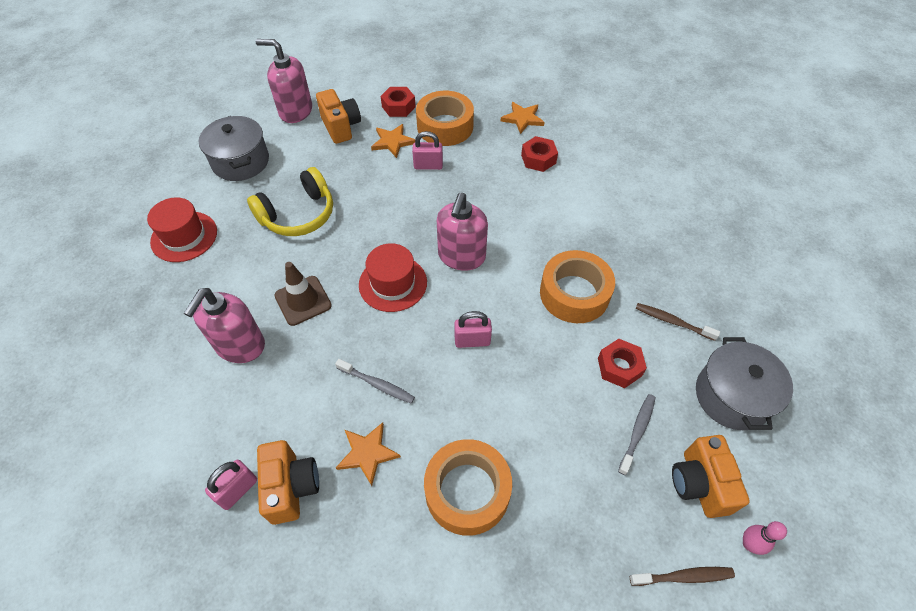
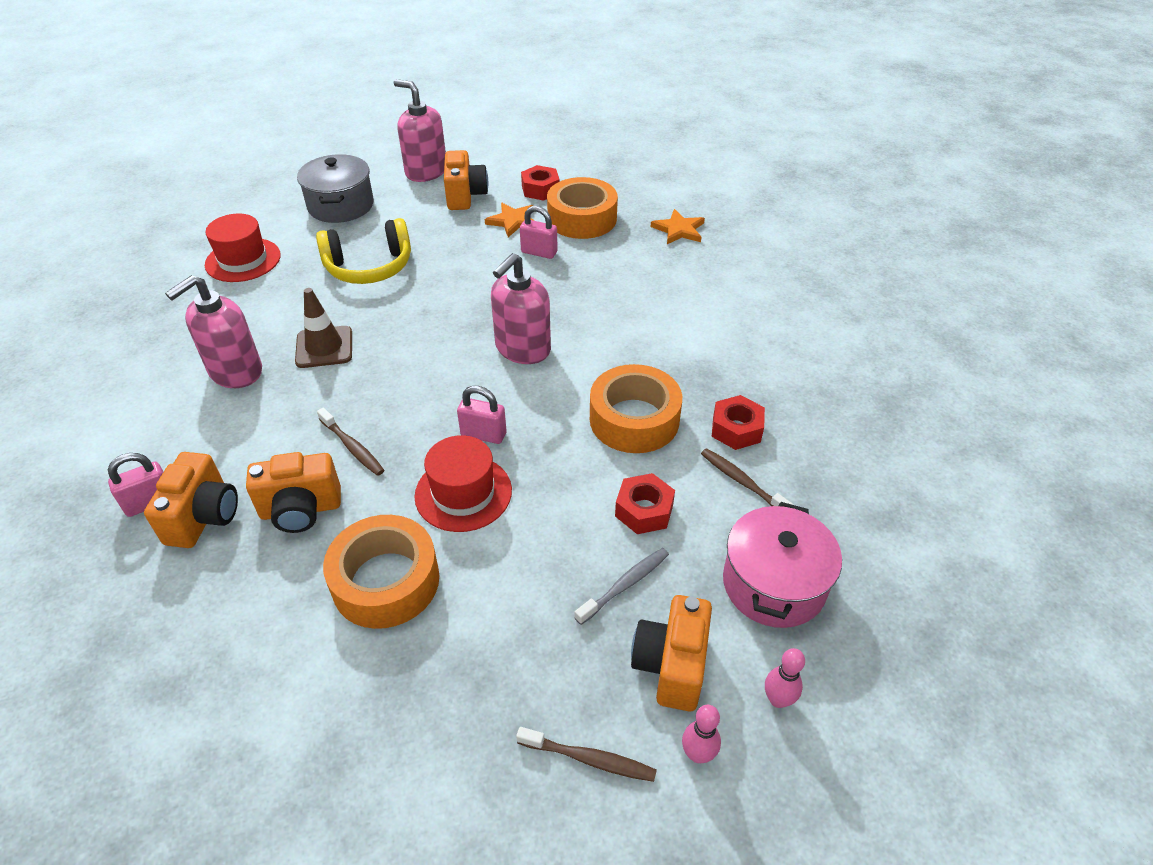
camera: 20 degrees right, 10 degrees down
(367, 453) = (301, 510): orange star -> orange camera
(376, 384) = (352, 447): grey toothbrush -> brown toothbrush
(393, 283) = (429, 355): red hat -> red hat (463, 493)
(538, 159) = (673, 274): red nut -> red nut (736, 429)
(732, 396) = (773, 584): grey pot -> pink pot
(777, 483) = (778, 699): none -> pink bowling pin

